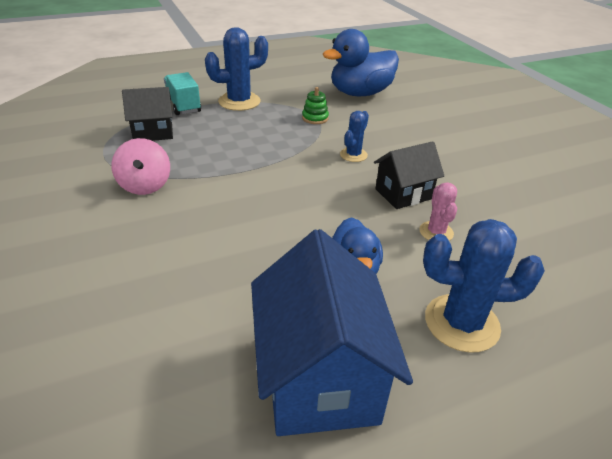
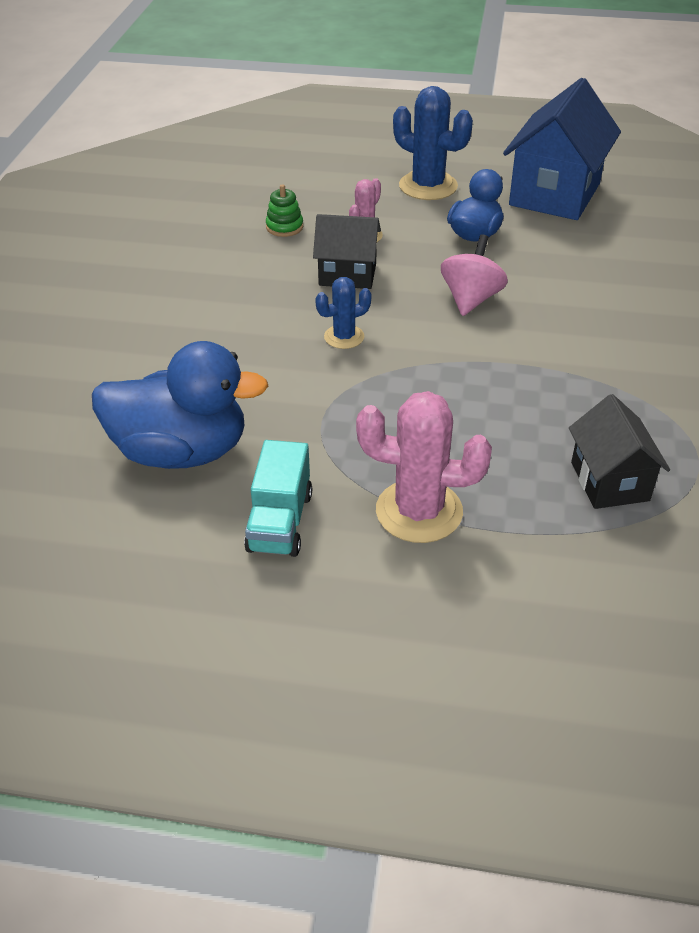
camera: 145 degrees left, 5 degrees up
(145, 185) = (644, 383): pink spinning top -> pink spinning top (471, 299)
(153, 132) = (609, 481): black house -> black house turned 60 degrees clockwise
(183, 105) = (531, 539): turquoise truck -> turquoise truck (280, 522)
(239, 102) = (419, 511): blue cactus -> pink cactus
(315, 118) = (325, 420): green stacking toy -> green stacking toy (284, 227)

